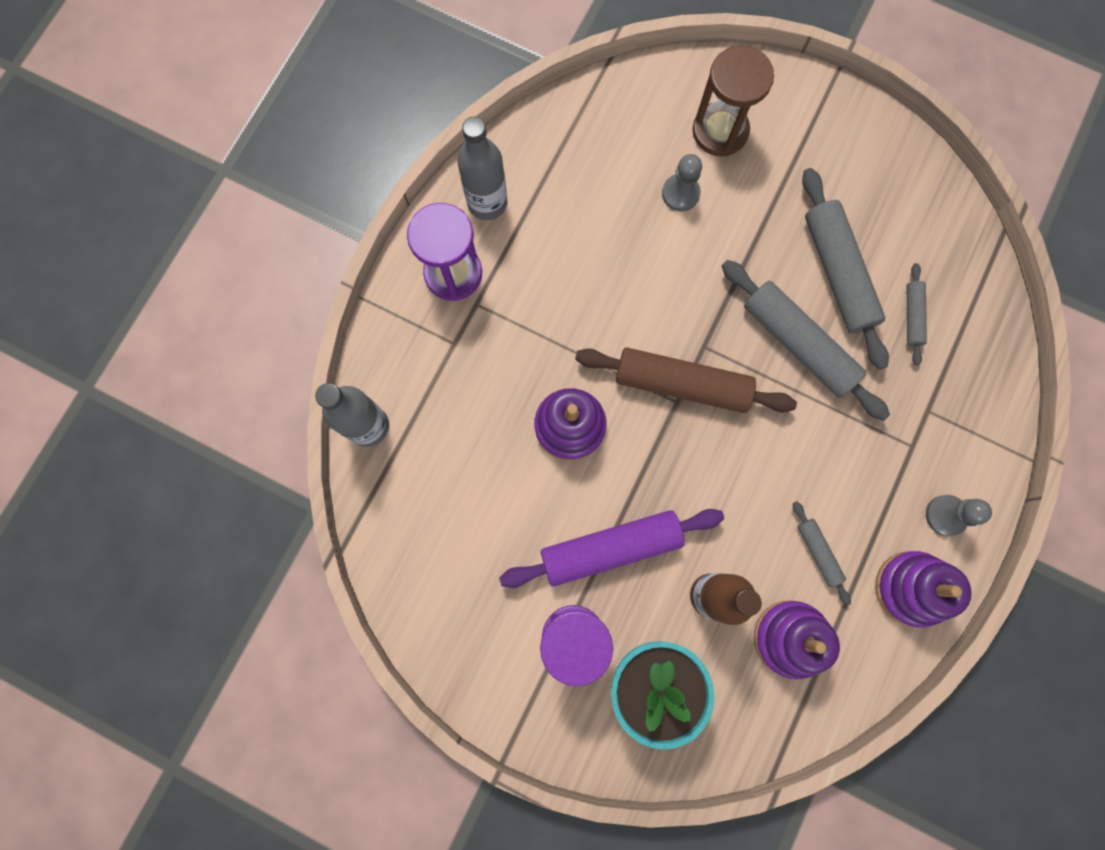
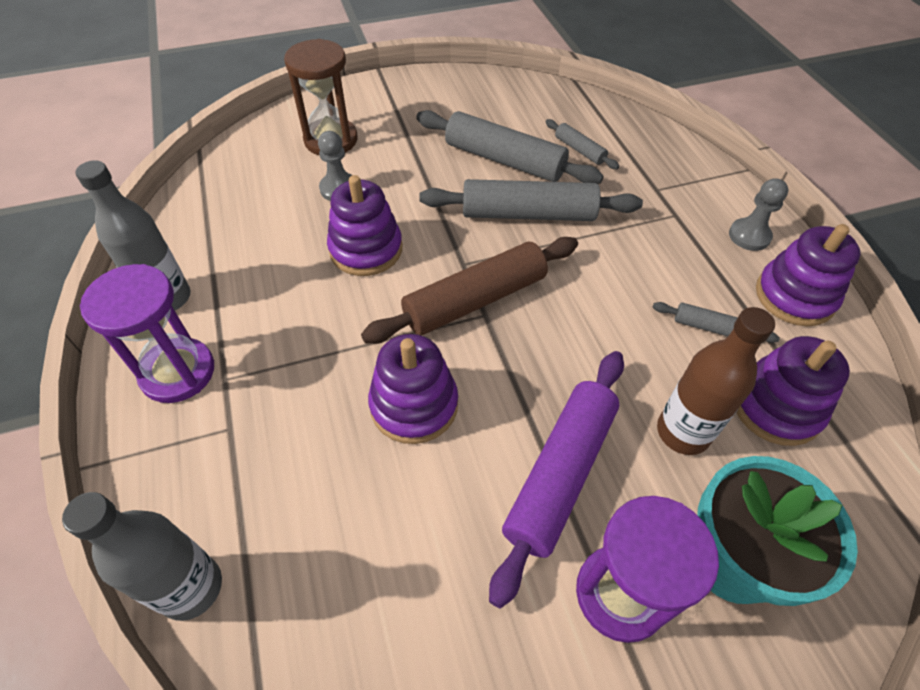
camera: 45 degrees left, 25 degrees down
(648, 273) = (366, 249): none -> purple stacking toy

